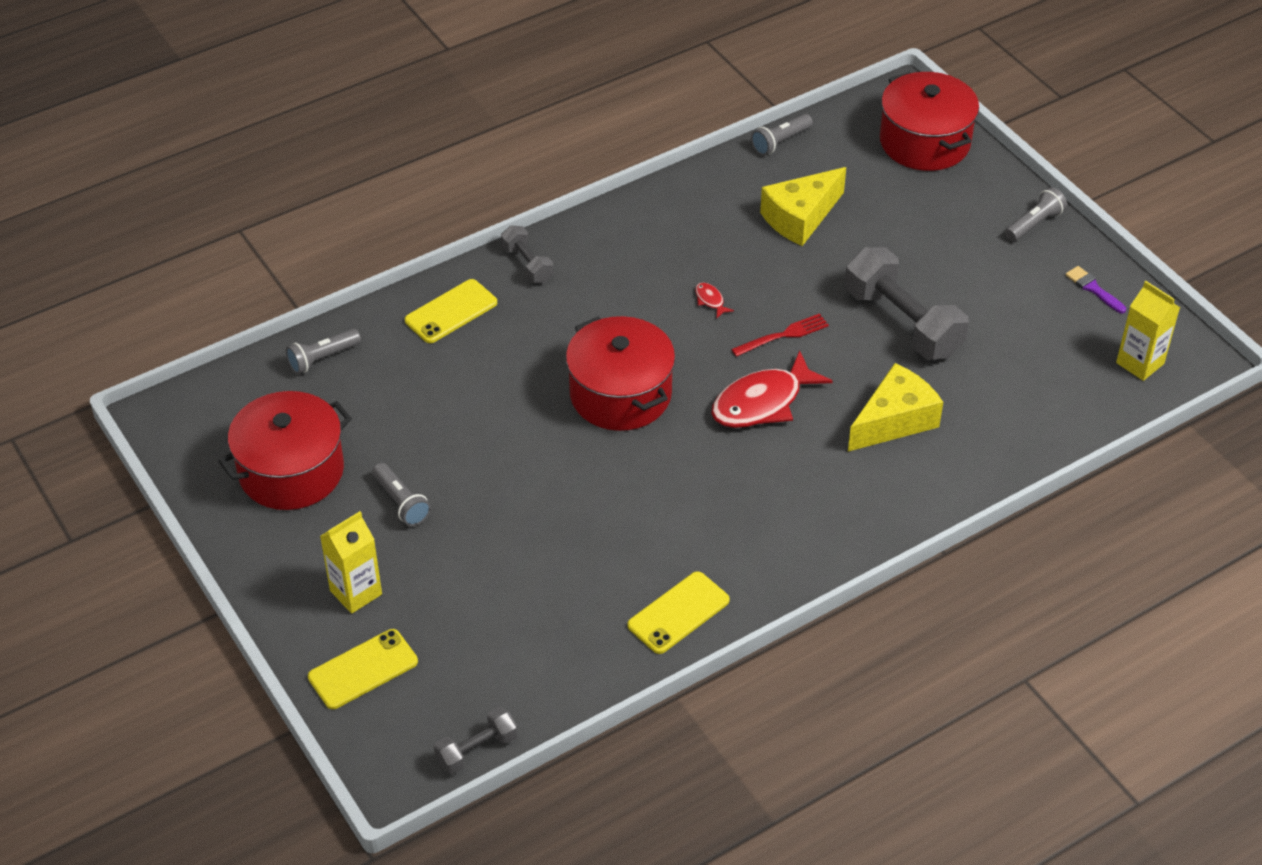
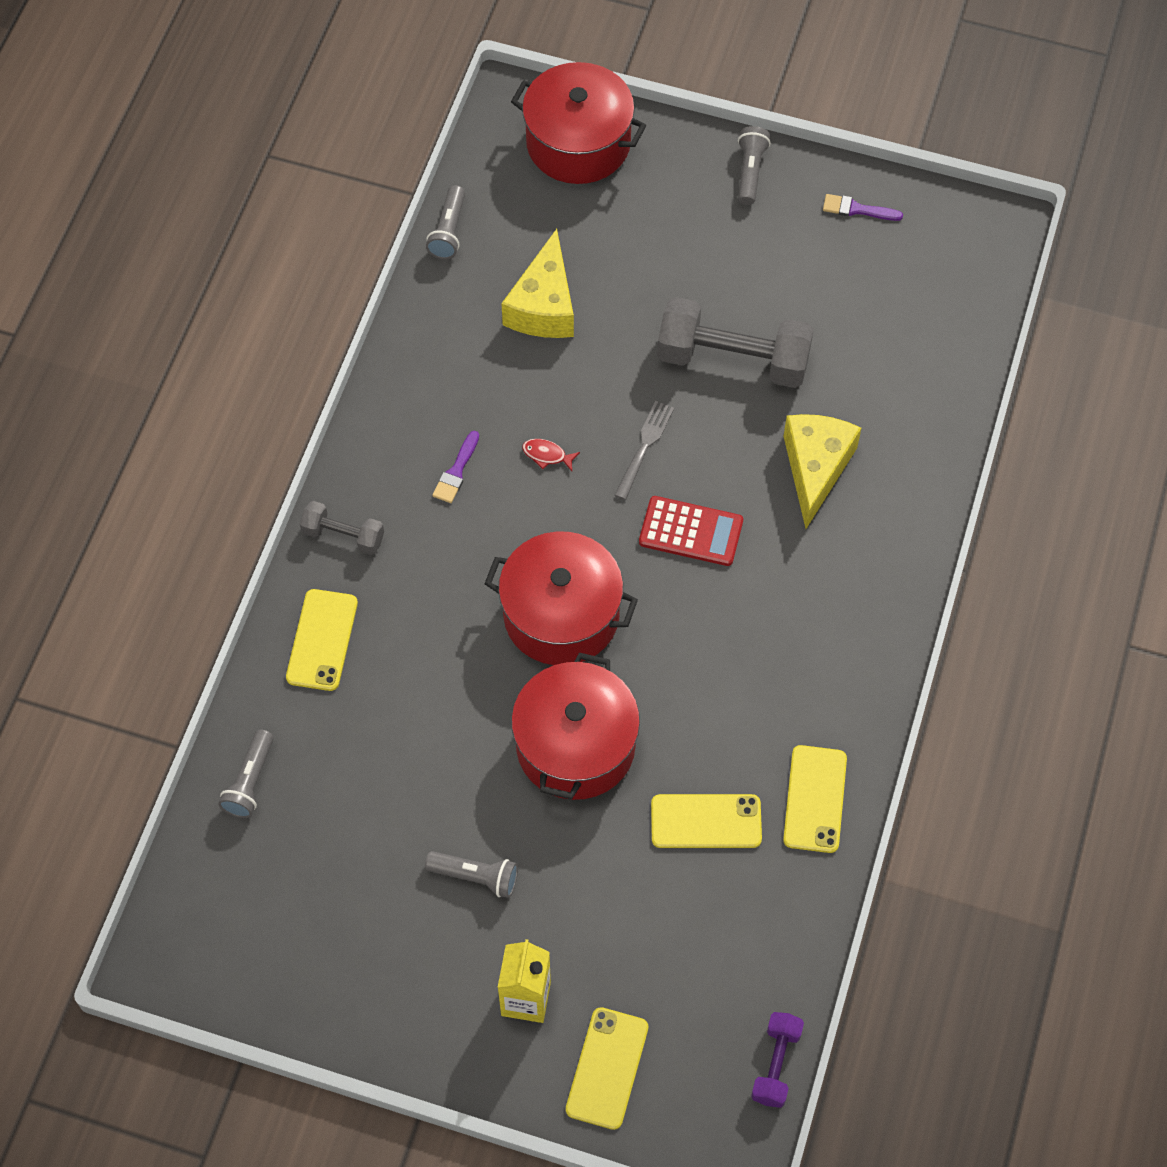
camera: 40 degrees left, 15 degrees up
(291, 471) = (342, 923): red pot -> red pot (575, 746)
(476, 750) = (776, 1064): grey dumbbell -> purple dumbbell
(587, 574) = (706, 821): none -> yellow phone
(639, 273) = (456, 471): none -> purple brush
(762, 402) = (691, 532): red fish -> red calculator
(783, 335) = (644, 447): red fork -> grey fork
(1140, 363) = (958, 263): yellow carton -> none

